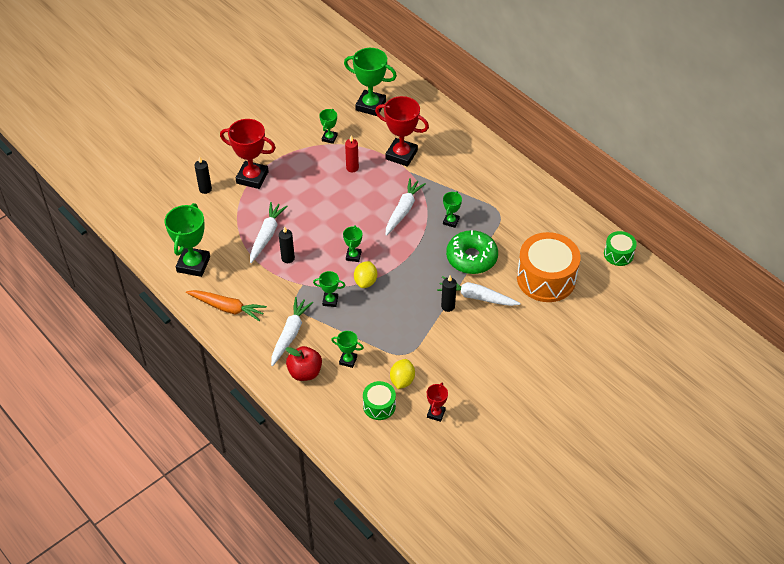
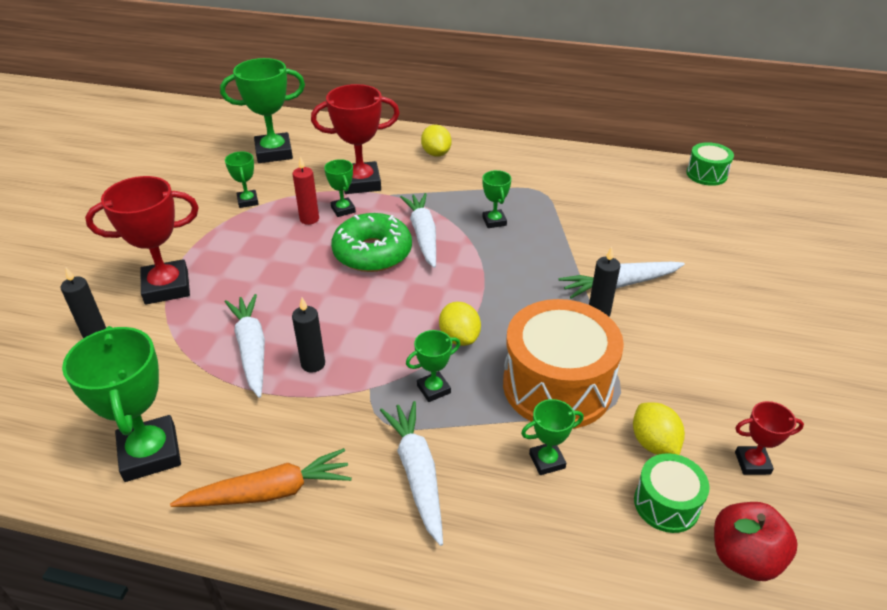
camera: 35 degrees left, 10 degrees down
(305, 372) = (500, 522): red apple -> red apple (744, 557)
(353, 256) = (410, 315): green trophy -> green trophy (343, 210)
(436, 413) = (752, 463): red trophy -> red trophy turned 75 degrees counterclockwise
(465, 153) = (436, 153): none -> yellow lemon
(471, 257) = (562, 246): green donut -> green donut (372, 253)
(546, 278) = (668, 229): orange drum -> orange drum (557, 386)

